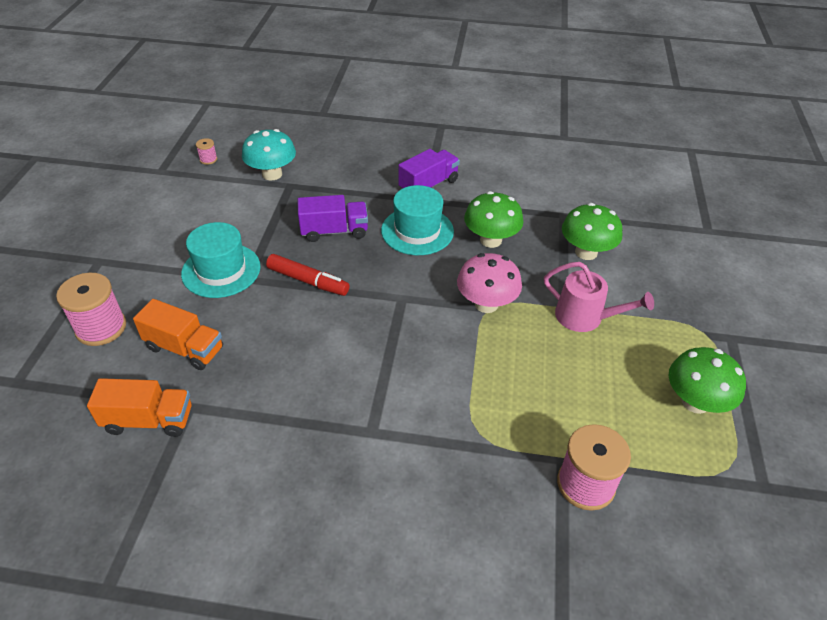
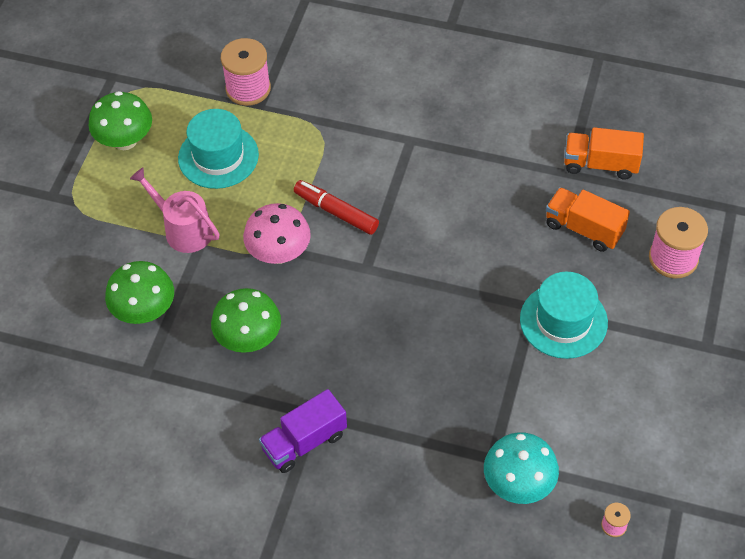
camera: 170 degrees left, 10 degrees up
(308, 281) = (465, 298): red marker -> red marker (336, 212)
(334, 231) = (434, 369): purple truck -> none
(417, 231) = (333, 360): turquoise hat -> turquoise hat (218, 156)

